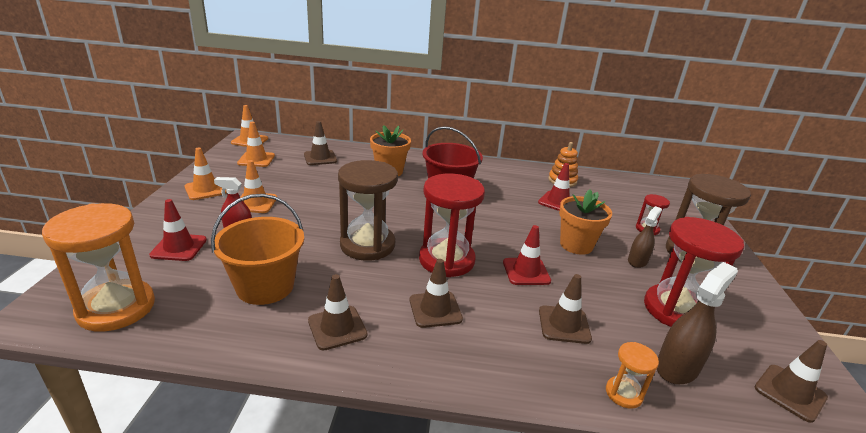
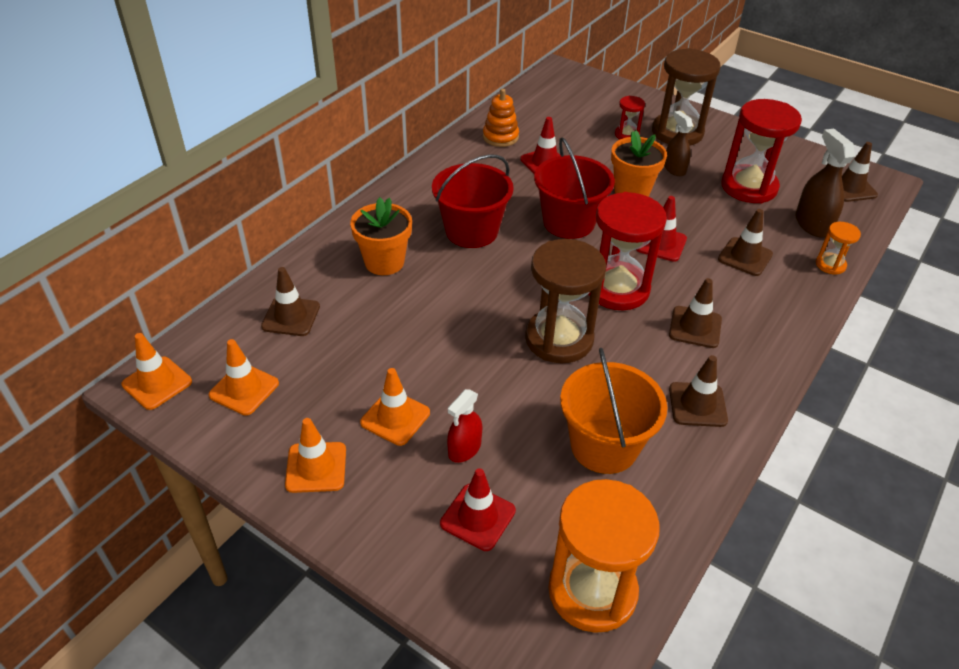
camera: 60 degrees left, 15 degrees up
(501, 224) = (569, 222): none -> red bucket

